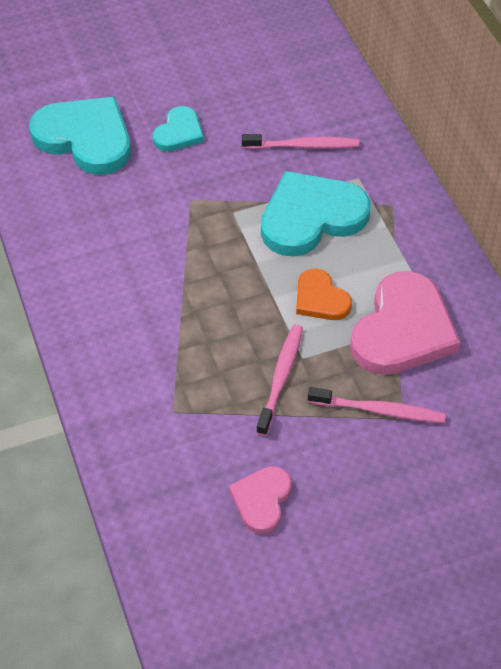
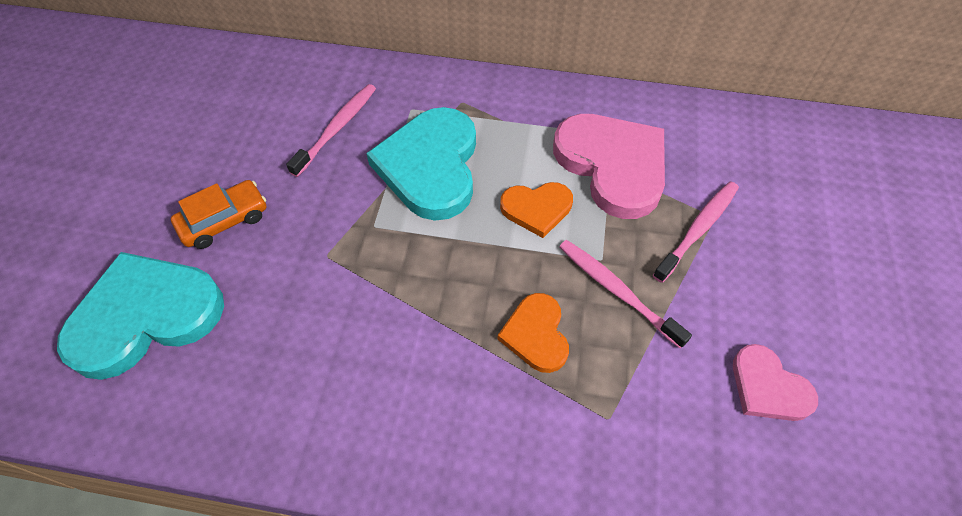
camera: 60 degrees left, 5 degrees up
(179, 132) = (224, 220): turquoise heart -> orange car
(210, 344) = (536, 334): none -> orange heart

